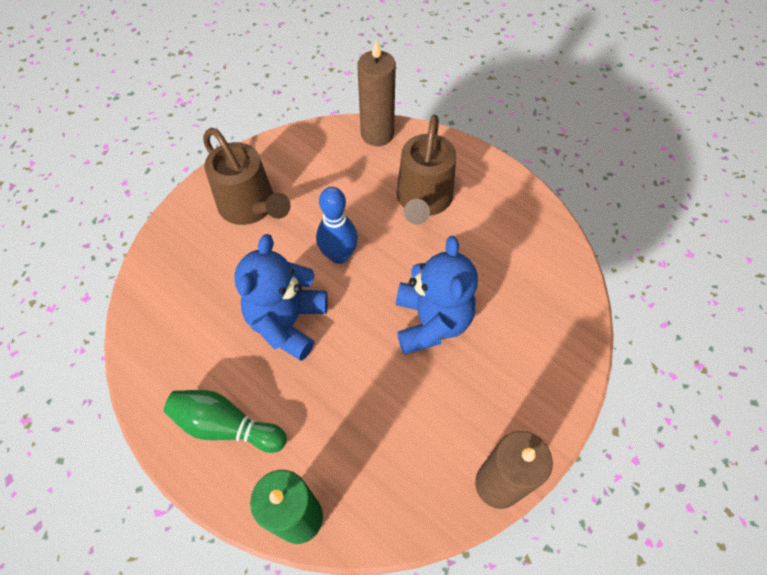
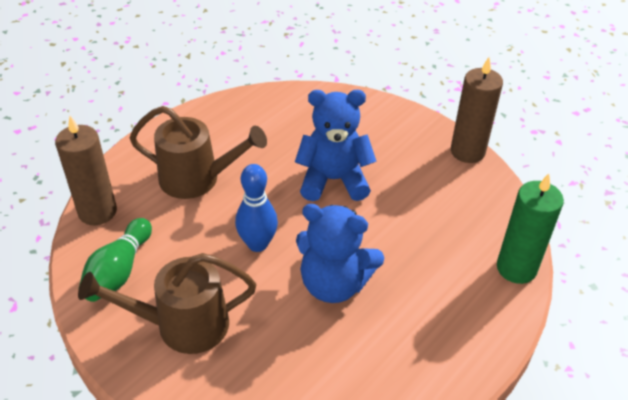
camera: 90 degrees left, 15 degrees down
(226, 426) = (446, 327): green bowling pin -> green bowling pin (119, 271)
(251, 207) = (182, 325): brown watering can -> brown watering can turned 150 degrees counterclockwise

